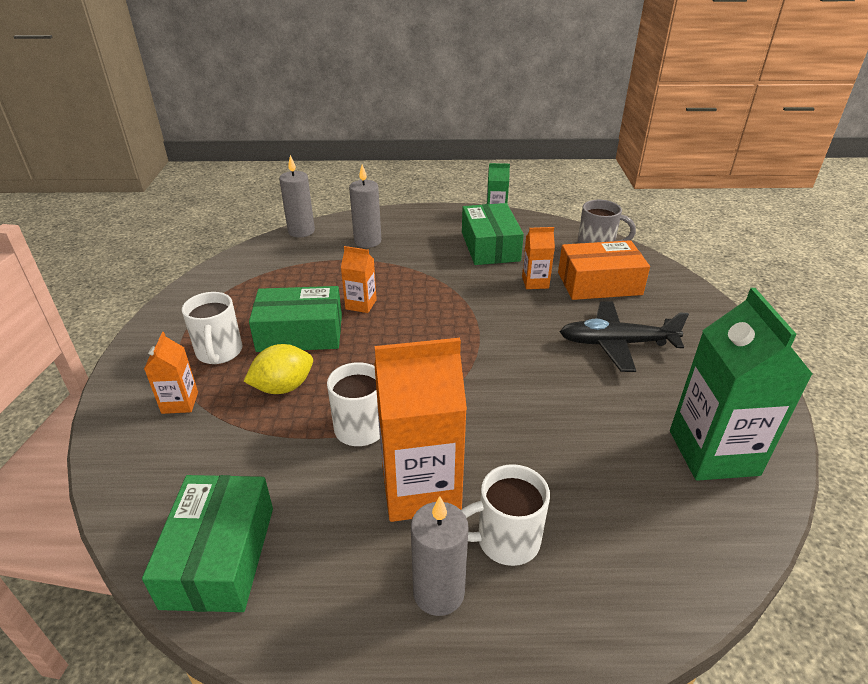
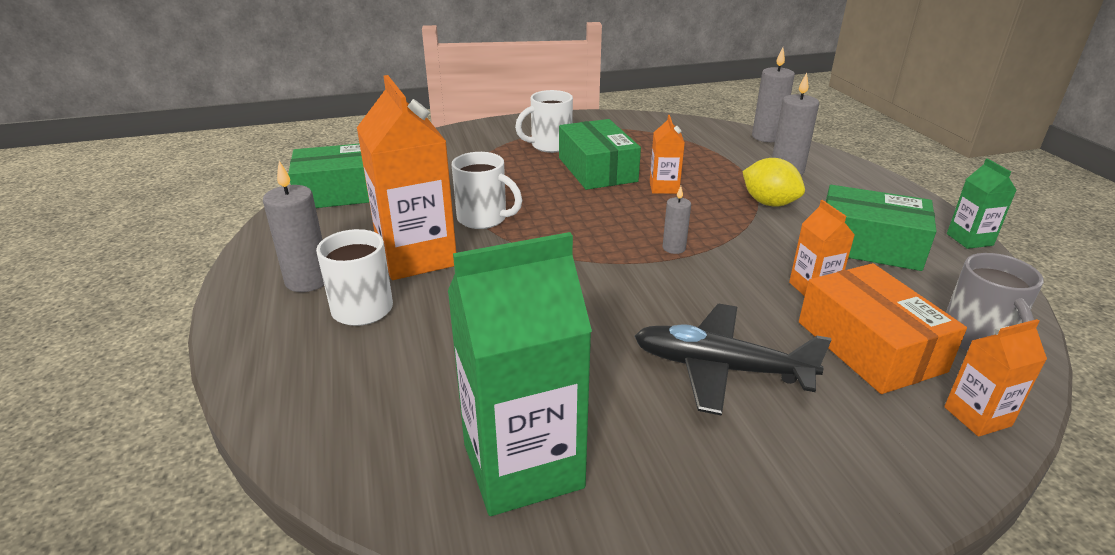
camera: 75 degrees right, 5 degrees down
(180, 402) = (485, 146): orange carton -> orange carton (977, 416)
(283, 387) = (520, 177): yellow lemon -> yellow lemon (769, 203)
(464, 324) = (674, 248): none -> grey candle
(490, 246) = (868, 245): green box -> green box turned 45 degrees clockwise
(616, 343) = (720, 368): black plane -> black plane turned 60 degrees counterclockwise

